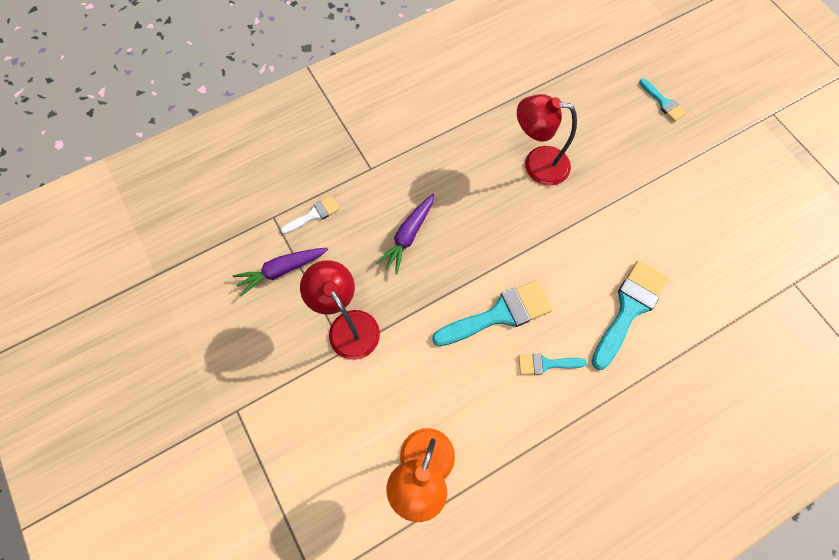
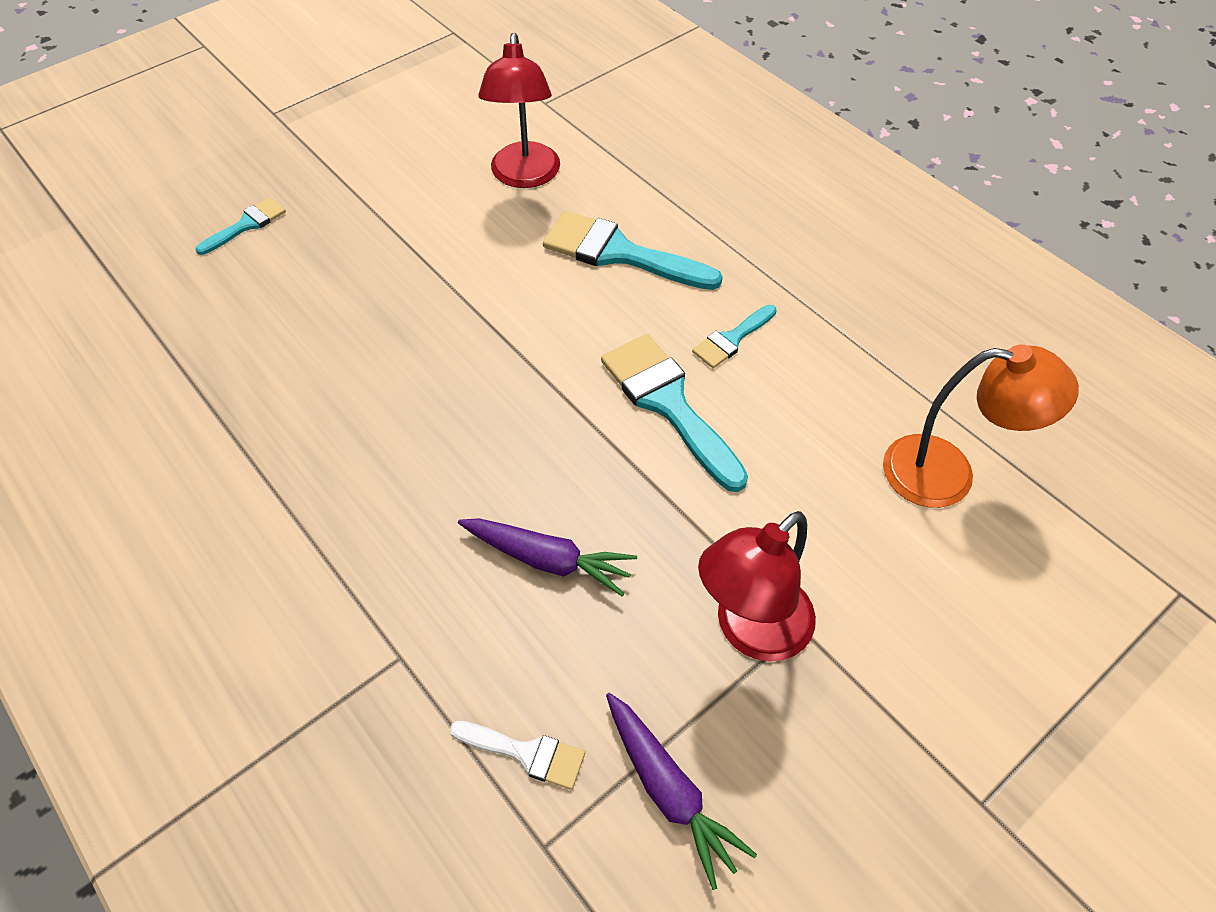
camera: 100 degrees left, 15 degrees down
(314, 215) = (526, 753): white brush -> white brush turned 150 degrees clockwise
(537, 164) = (375, 378): red lamp -> red lamp (524, 176)
(546, 364) = (732, 339): turquoise brush -> turquoise brush turned 60 degrees clockwise

